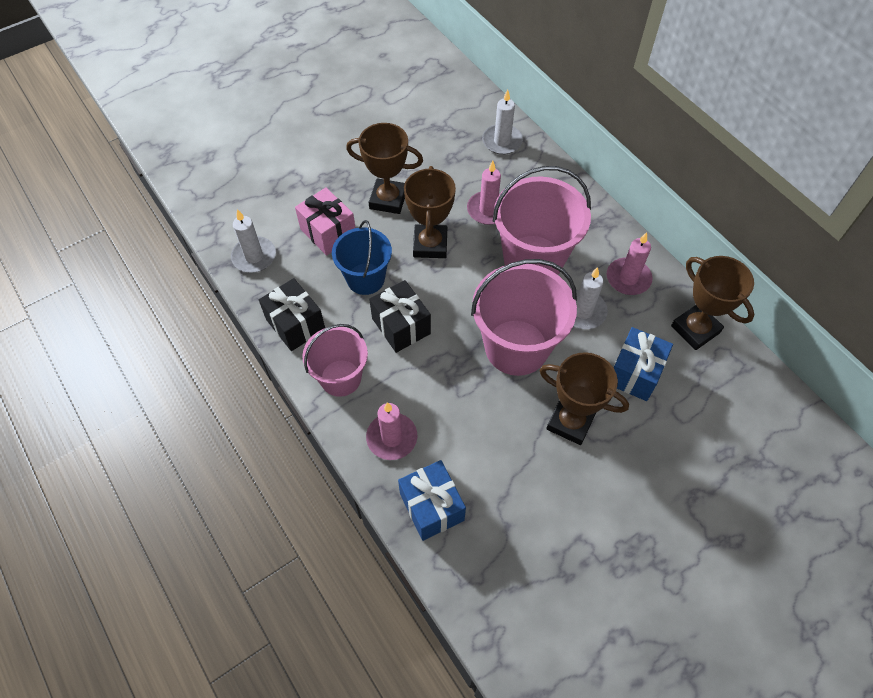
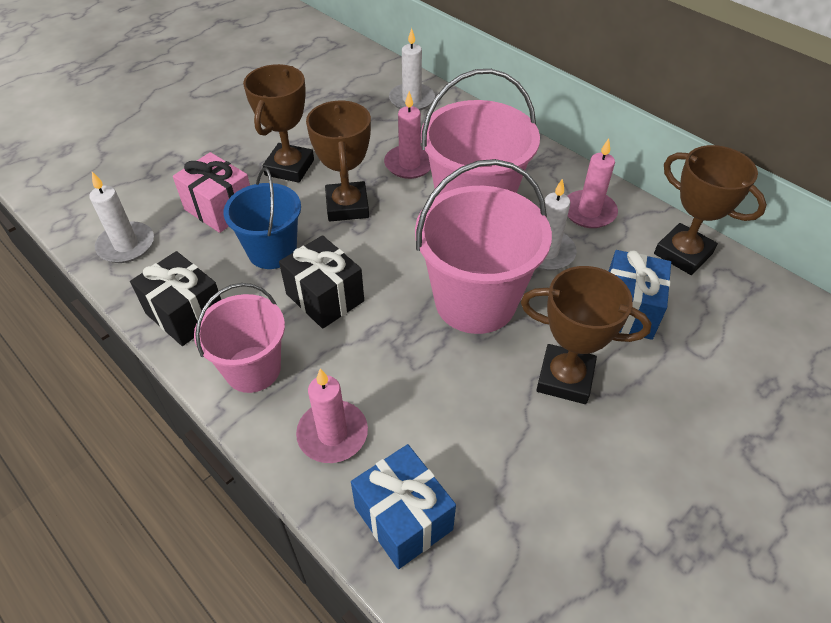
camera: 10 degrees left, 10 degrees down
(388, 199) = (289, 167): brown trophy -> brown trophy turned 75 degrees counterclockwise

